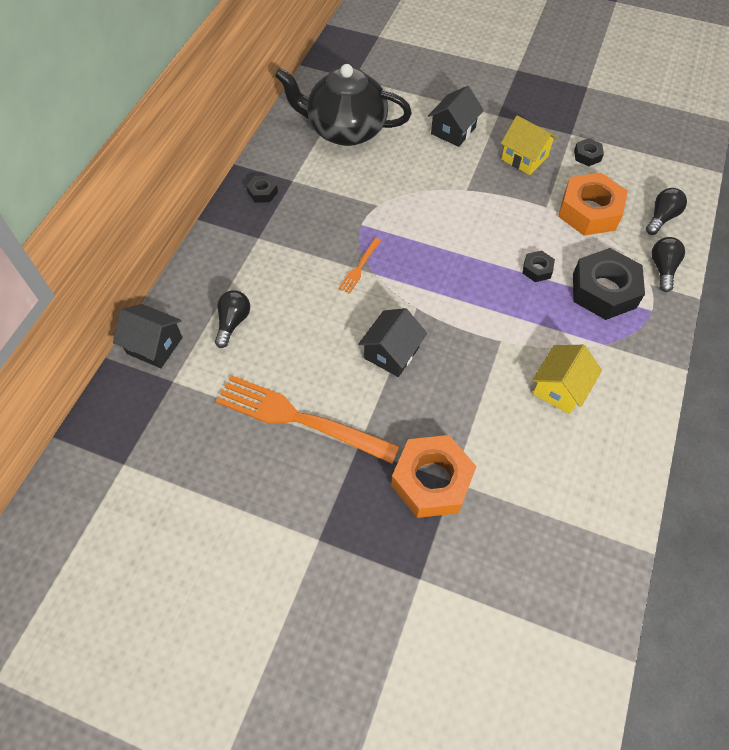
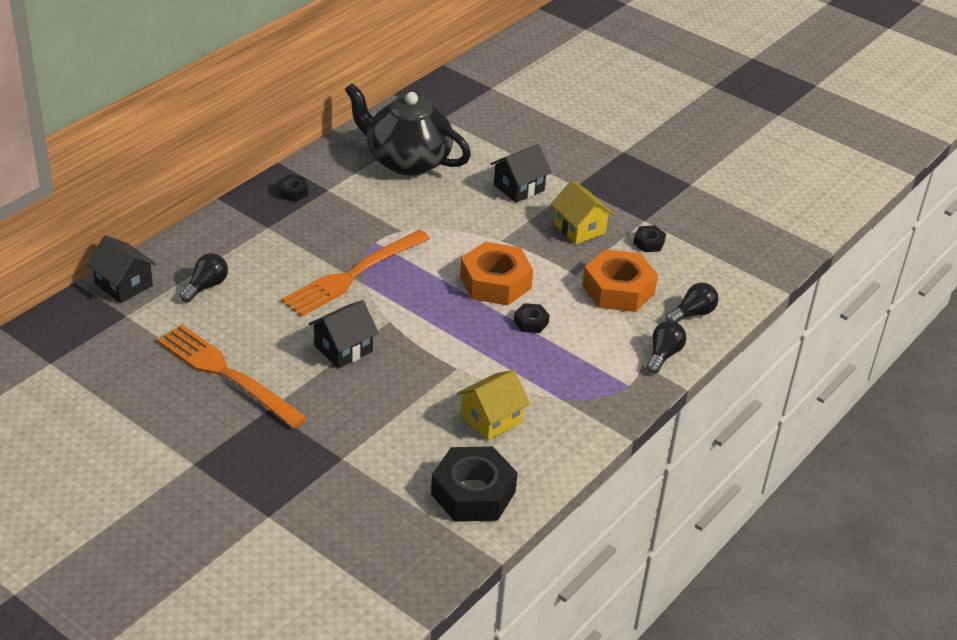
camera: 15 degrees right, 20 degrees down
(359, 268) = (352, 275): orange fork -> orange fork, size x2.28
(432, 480) = (322, 452): orange nut -> orange nut (495, 282)
(604, 290) = (589, 356): black nut -> black nut (473, 493)

